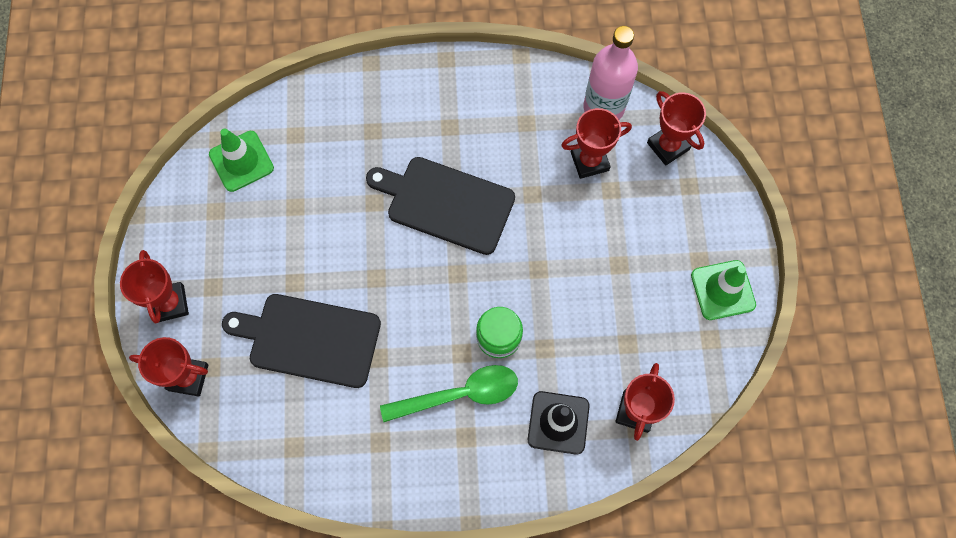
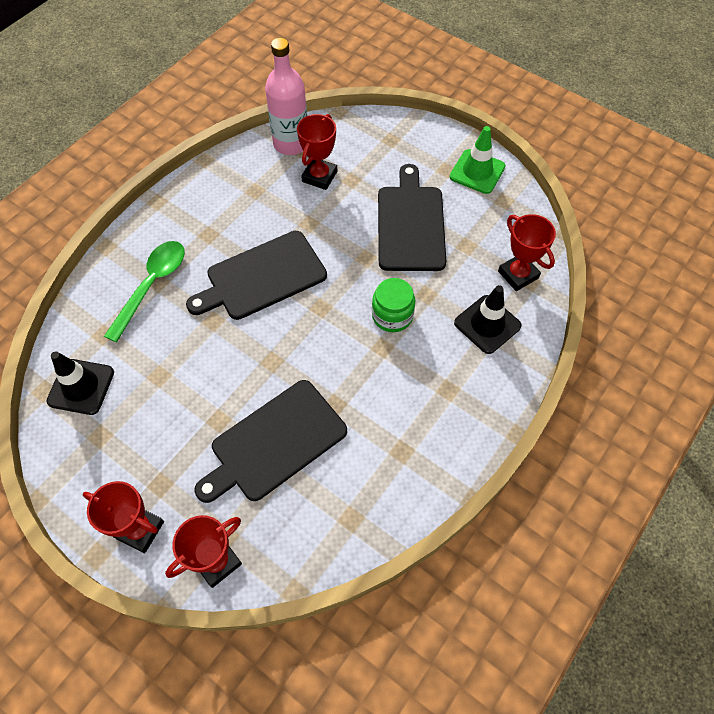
camera: 50 degrees left, 10 degrees down
(241, 161) = (81, 387): green traffic cone -> black traffic cone
(459, 394) = (412, 370): green spoon -> green spoon (152, 285)
(607, 278) = (410, 224): none -> black cutting board
(668, 146) = (353, 131): red trophy -> none

